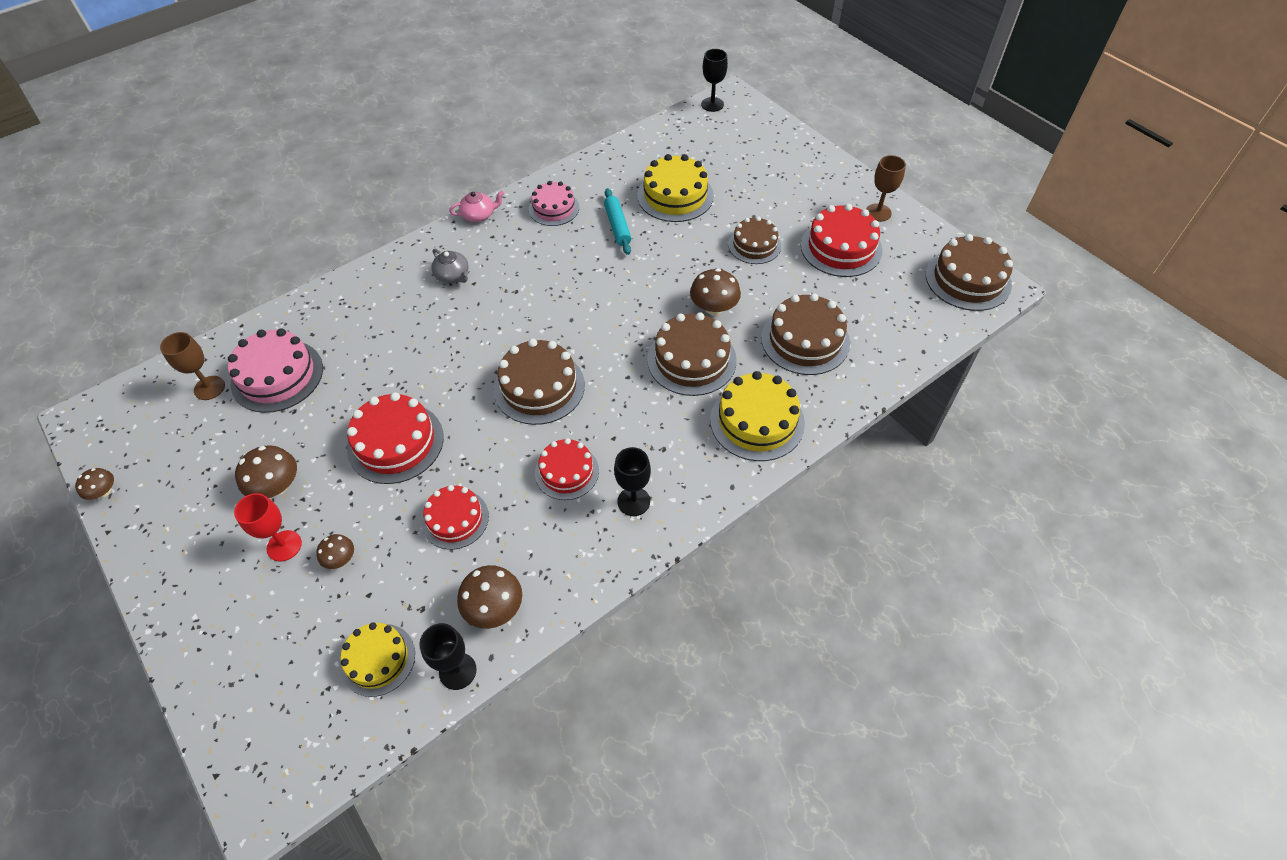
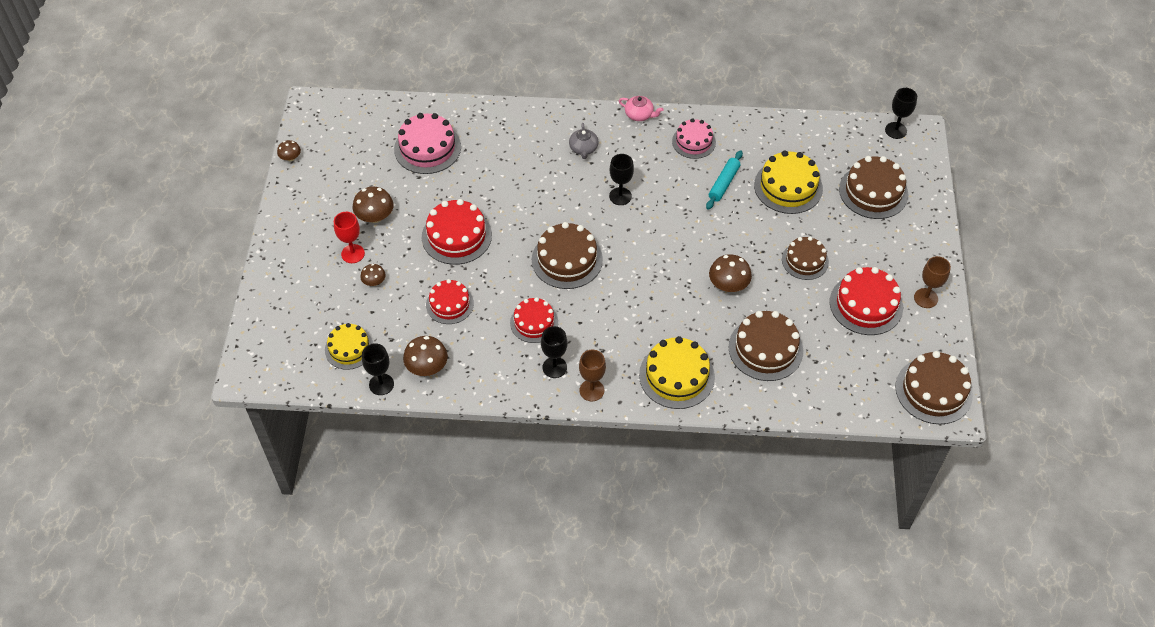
camera: 40 degrees right, 0 degrees up
(209, 388) = (386, 130): brown goblet -> brown goblet (591, 390)
(533, 295) = (620, 196): none -> black goblet
(691, 360) = (677, 309): brown cake -> brown cake (873, 192)

